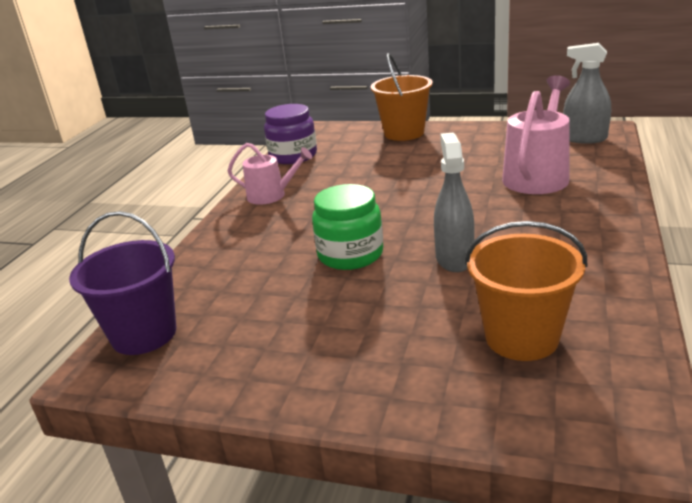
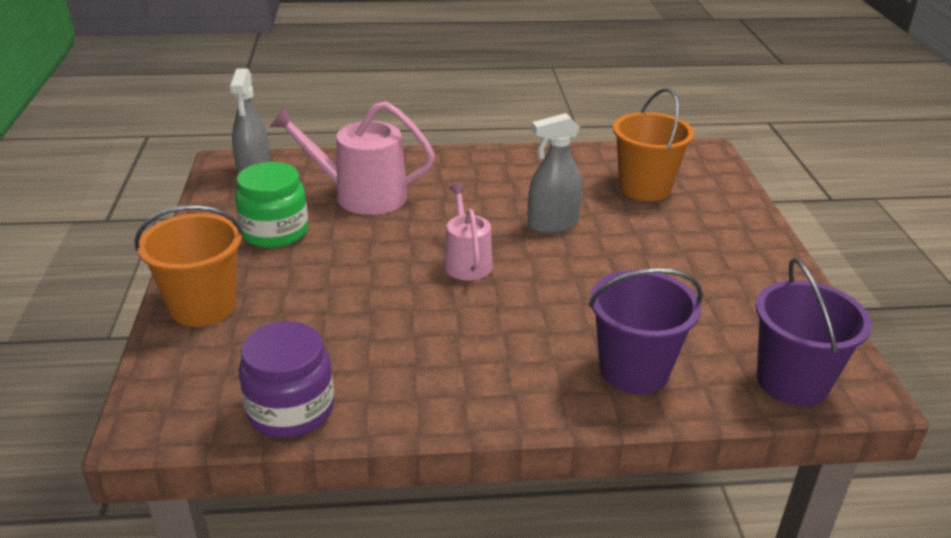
camera: 115 degrees left, 5 degrees up
(227, 261) = (634, 370): none -> purple bucket
(271, 195) = (448, 388): pink watering can -> pink watering can (466, 262)
(350, 254) = (574, 283): green jar -> green jar (275, 232)

